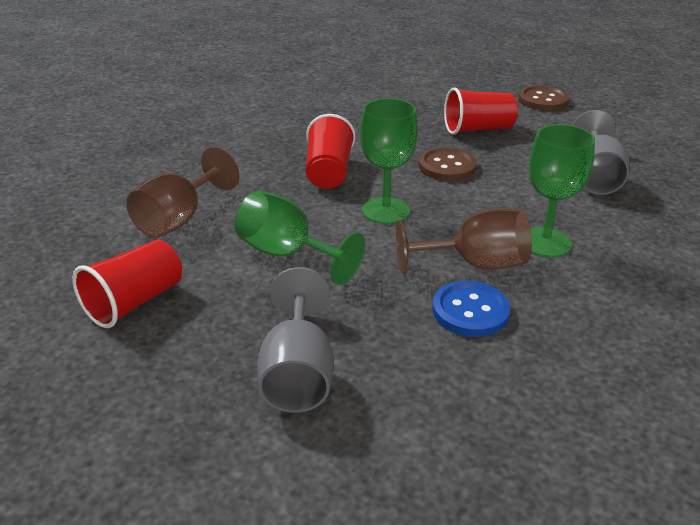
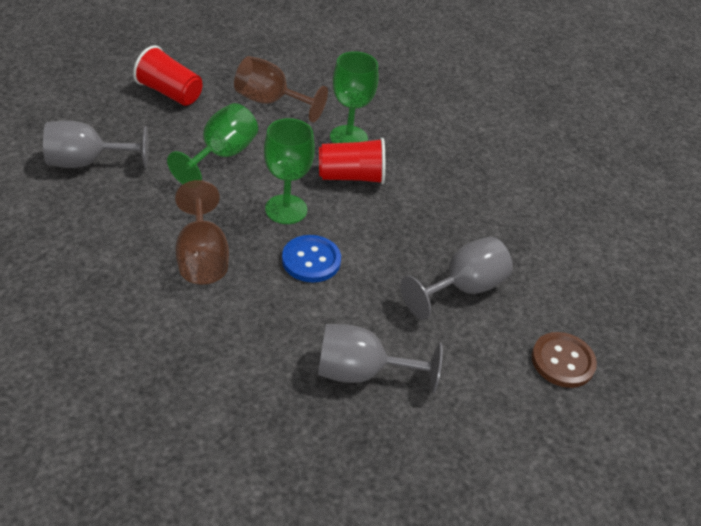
camera: 80 degrees right, 10 degrees up
(447, 166) = (372, 255): brown button -> none
(470, 311) = (140, 248): blue button -> blue button (311, 260)
(478, 129) = (463, 288): red cup -> grey goblet
(545, 242) = (234, 309): green goblet -> green goblet (348, 138)

